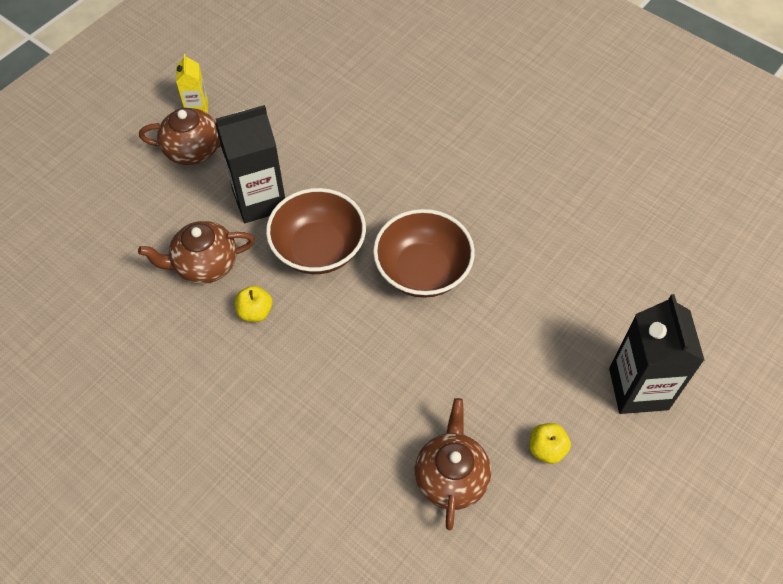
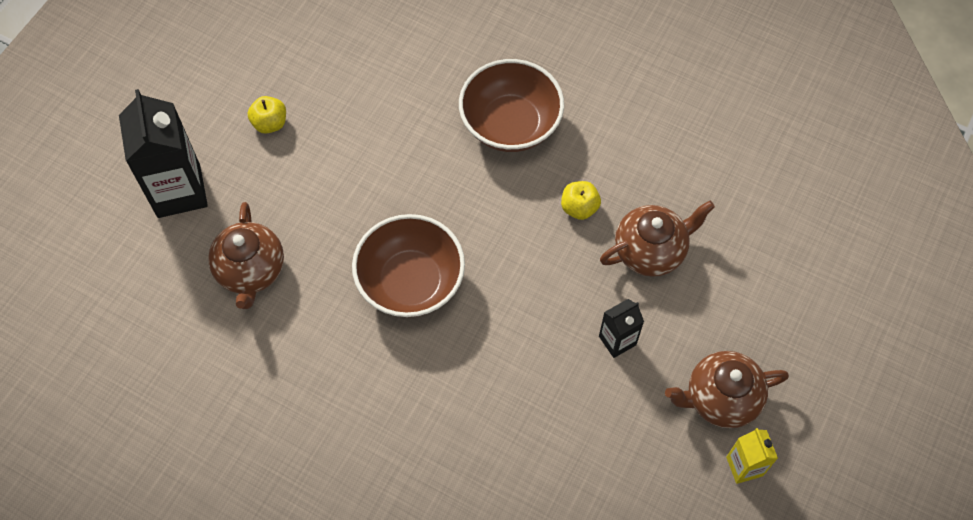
camera: 170 degrees right, 5 degrees up
(259, 200) = (617, 340): black carton -> black carton, size x0.52
(318, 249) = (531, 289): brown bowl -> brown bowl (510, 124)
(451, 477) = (356, 87): brown teapot -> brown teapot (251, 271)

